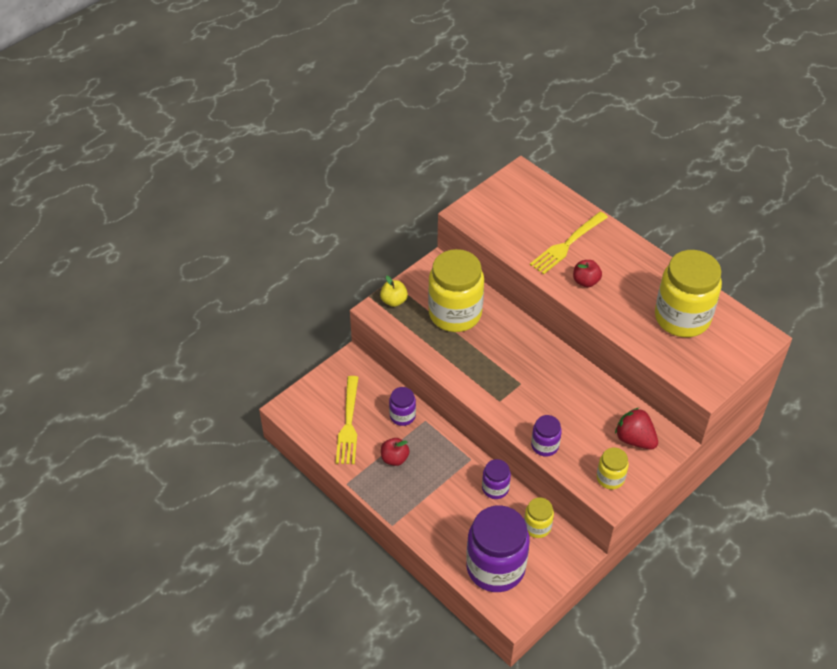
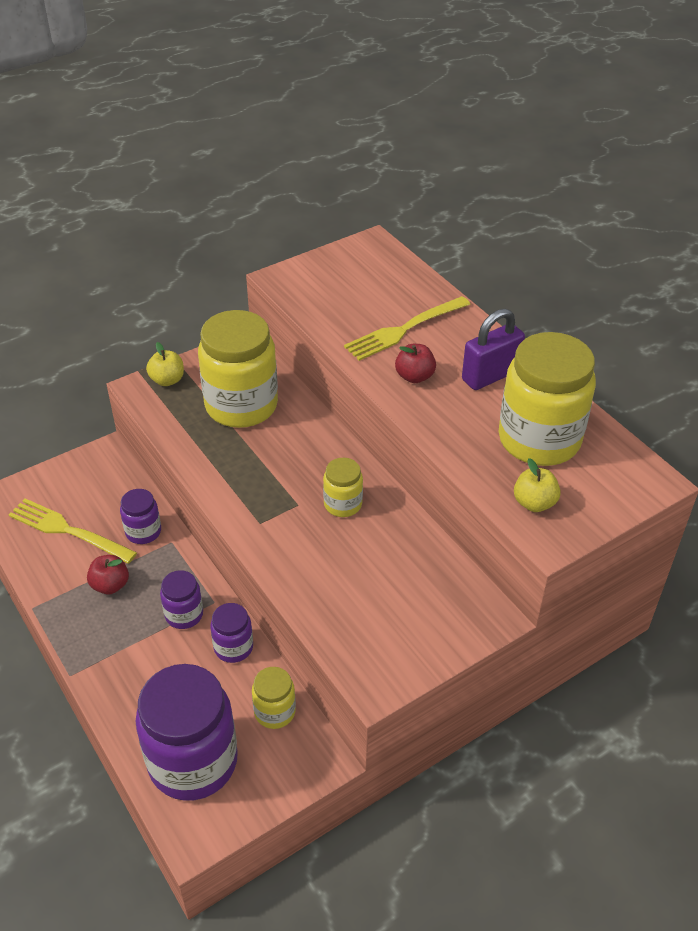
camera: 10 degrees right, 5 degrees down
(348, 423) = (68, 531): yellow fork -> yellow fork turned 105 degrees clockwise
(545, 445) = (302, 593): purple jar -> purple jar (184, 614)
(610, 478) = (383, 654): yellow jar -> yellow jar (343, 504)
(634, 439) = (437, 604): red strawberry -> none
(637, 273) = (490, 376): none -> purple padlock
(690, 364) = (534, 503): none -> yellow apple

